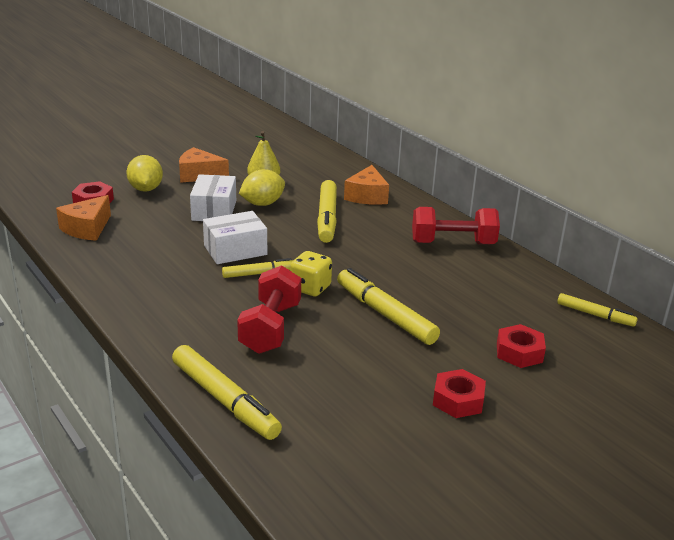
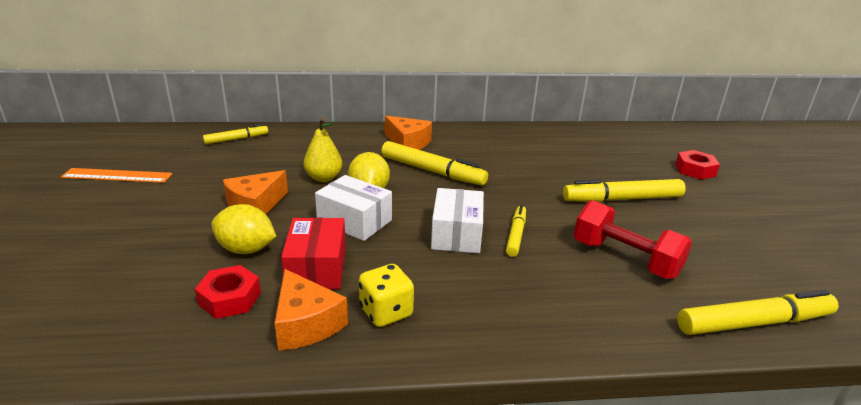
camera: 60 degrees left, 0 degrees up
(145, 215) = (316, 268): none -> red box
(190, 127) = (117, 176): none -> orange ruler
(310, 288) = (560, 217): yellow dice -> yellow dice (386, 312)
(453, 243) = (522, 139): red dumbbell -> none
(458, 400) = (757, 211): red nut -> none
(595, 315) = (652, 133): yellow marker -> yellow marker (236, 139)

